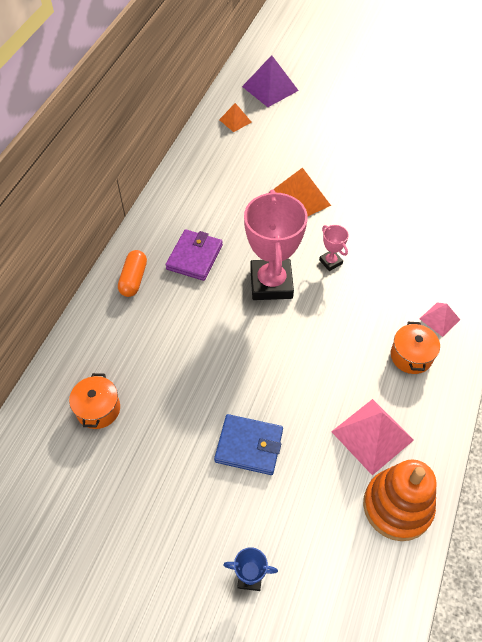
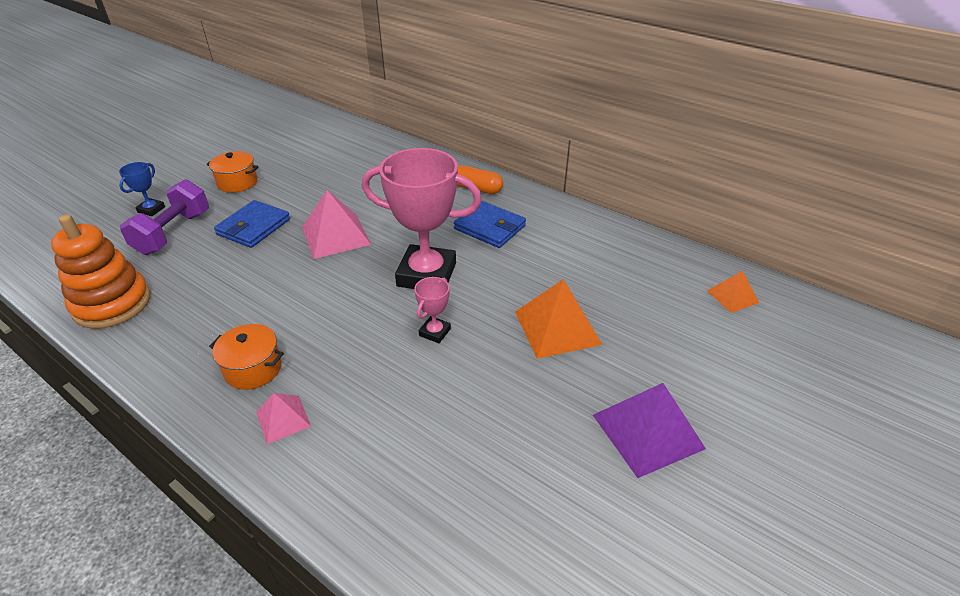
camera: 105 degrees right, 15 degrees down
(98, 409) = (350, 160): orange pot -> orange pot (237, 182)
(194, 257) = (489, 227): purple wallet -> blue wallet
(270, 88) = (822, 349): purple pyramid -> purple pyramid (647, 431)
(283, 521) = (173, 233): none -> purple dumbbell
(330, 262) = (435, 332): pink trophy -> pink trophy turned 45 degrees counterclockwise
(372, 435) = (192, 306): pink pyramid -> pink pyramid (336, 235)

